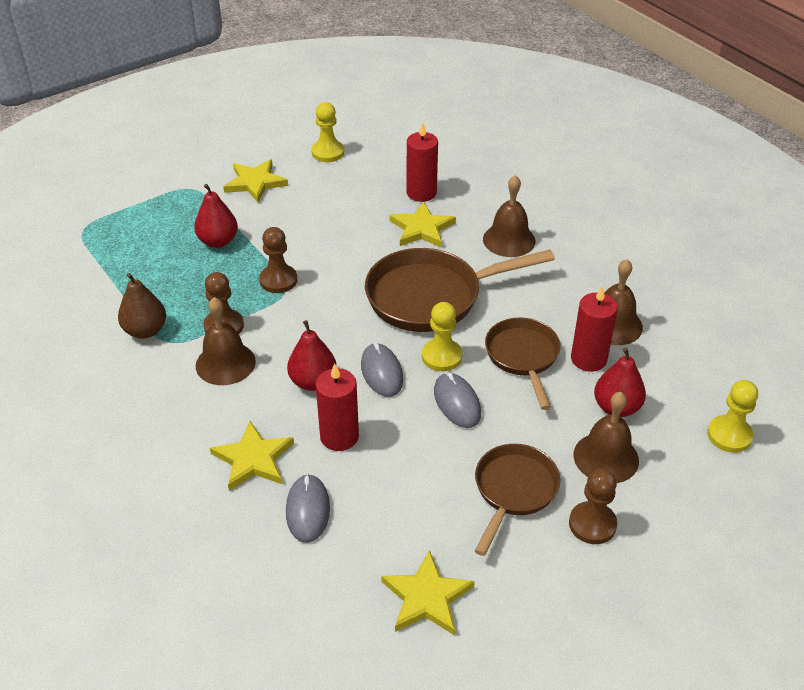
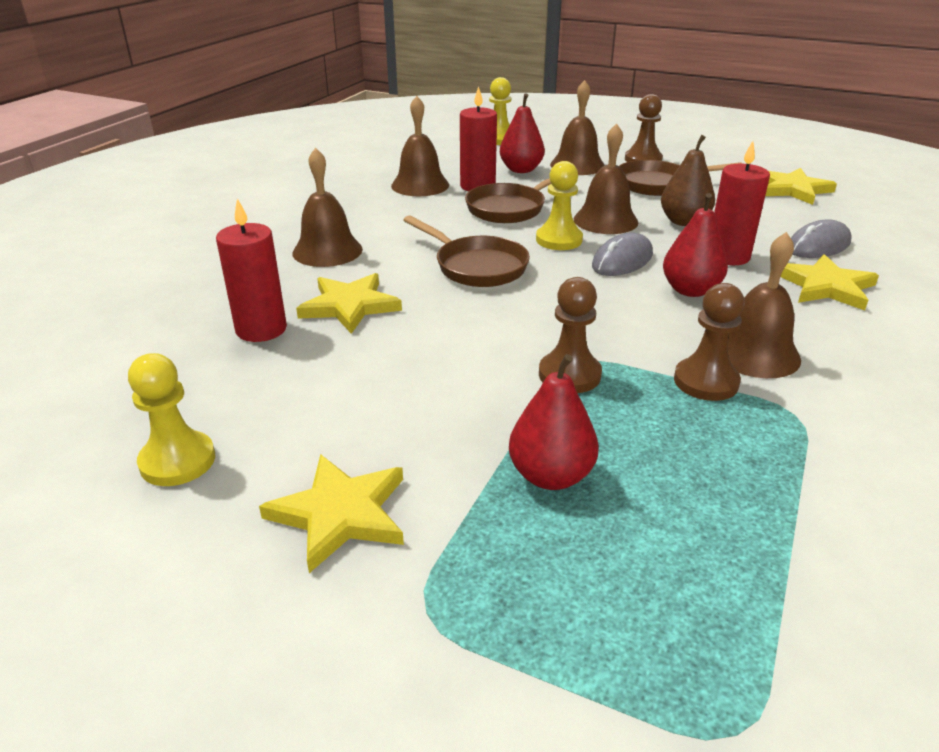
camera: 120 degrees left, 10 degrees down
(145, 330) = (814, 448): brown pear -> brown pear (684, 221)
(431, 297) = (476, 267): brown pan -> brown pan, size x0.63
(457, 403) = (605, 220): grey mouse -> brown bell

